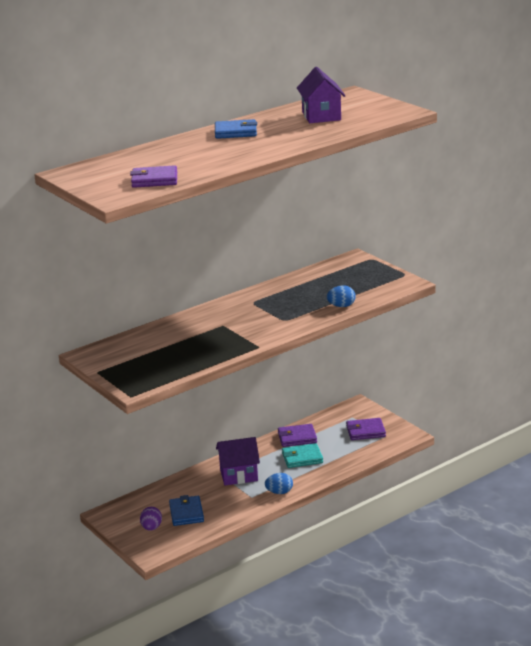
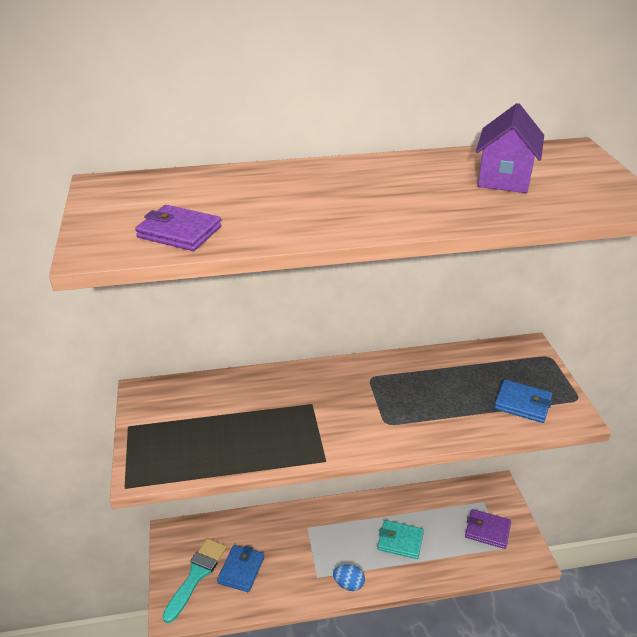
camera: 25 degrees right, 10 degrees up
(151, 528) = (196, 575): purple egg -> turquoise brush
(235, 132) = (368, 175): blue wallet -> blue wallet (522, 404)
(239, 475) = (323, 537): purple house -> none
(297, 438) = (411, 508): purple wallet -> none
(341, 306) = (468, 426): blue egg -> none

